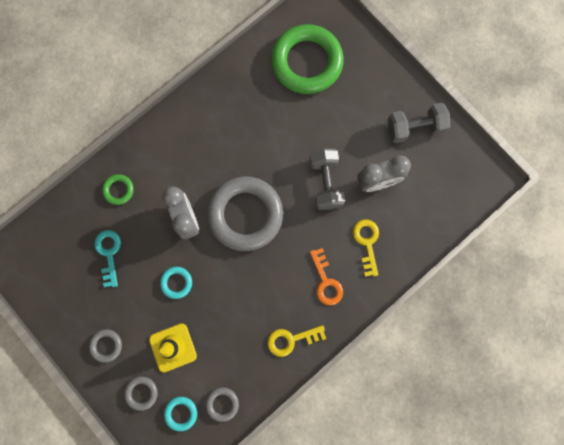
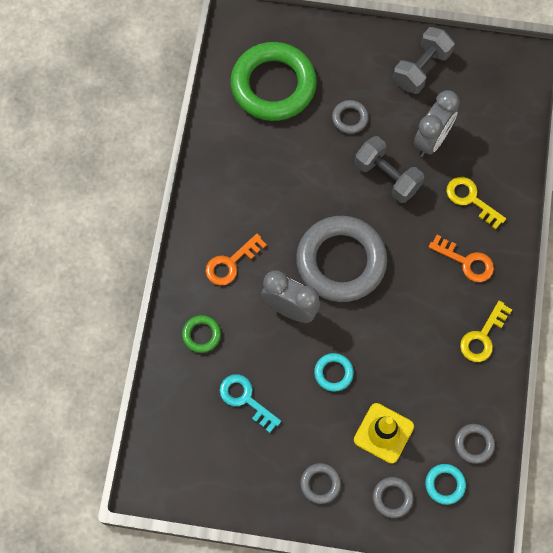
camera: 40 degrees left, 10 degrees down
(176, 159) = (231, 263): none -> orange key
(336, 124) = (350, 118): none -> grey ring

